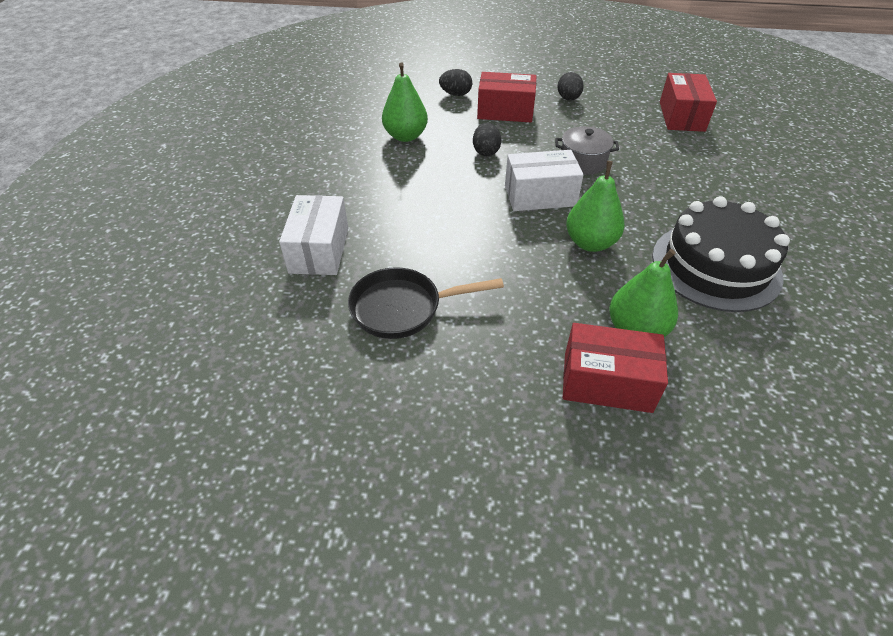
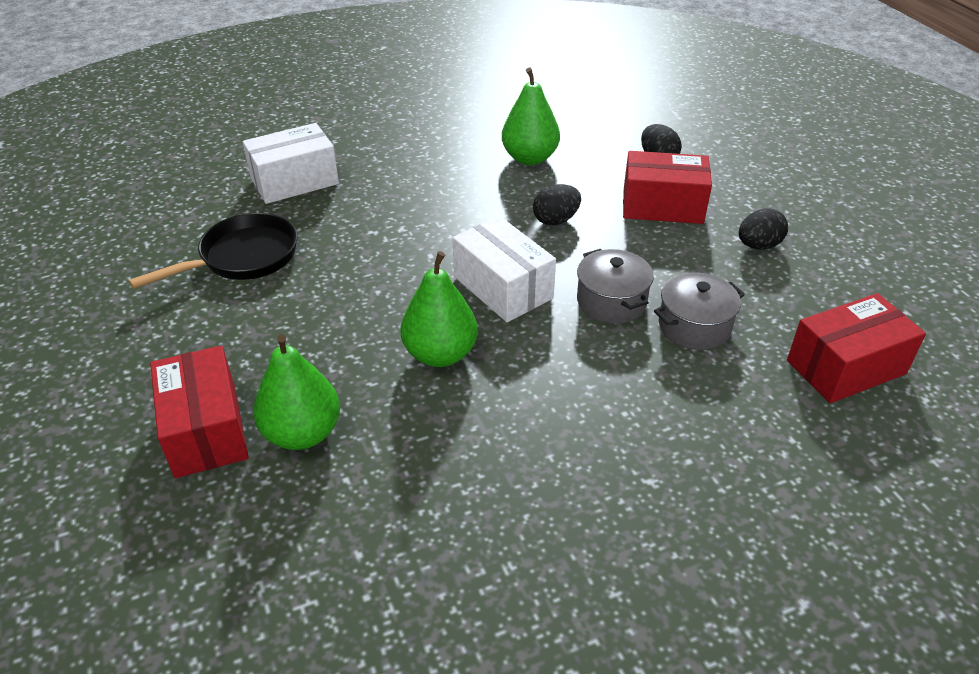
camera: 60 degrees right, 5 degrees down
(403, 308) = (242, 258): black pan -> black pan turned 90 degrees clockwise
(505, 111) = (662, 206): red box -> red box turned 60 degrees counterclockwise
(623, 144) = (694, 326): none -> grey pot
(715, 266) = (478, 483): black cake -> none

